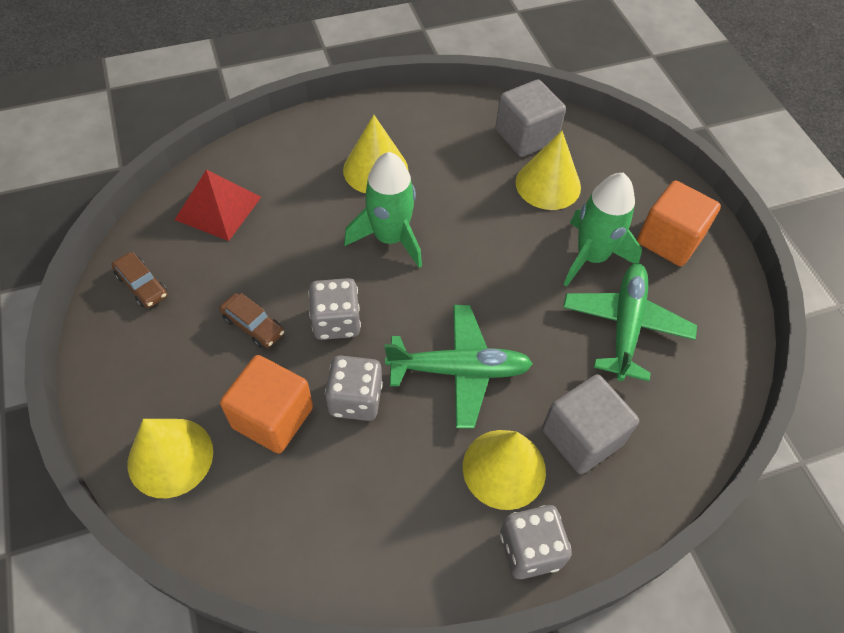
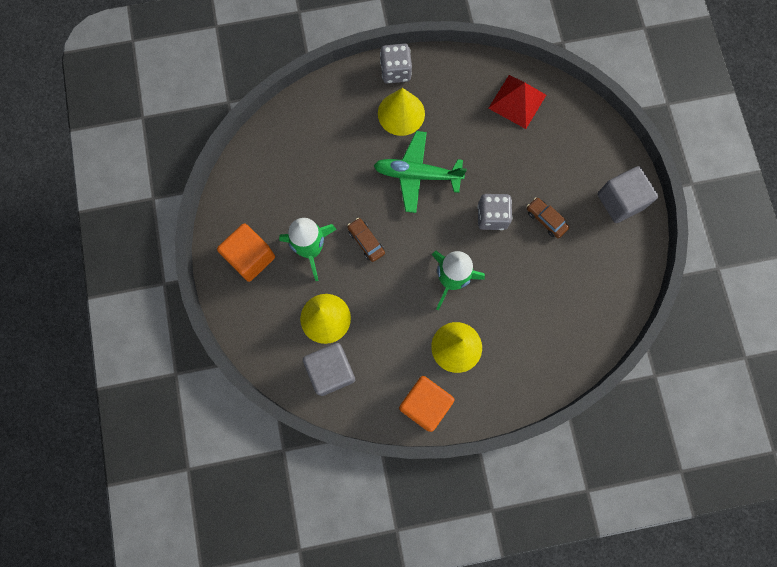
camera: 170 degrees left, 20 degrees up
(142, 285) = (621, 258): brown car -> brown car (366, 241)
(170, 457) = (589, 140): yellow cone -> none
(218, 208) = (575, 321): red pyramid -> red pyramid (517, 101)
(272, 417) = (532, 157): orange cube -> orange cube (425, 404)
(355, 399) = (482, 163): grey dice -> none
(582, 437) = (352, 126): grey cube -> grey cube (620, 201)
(625, 325) = (304, 194): green plane -> none

